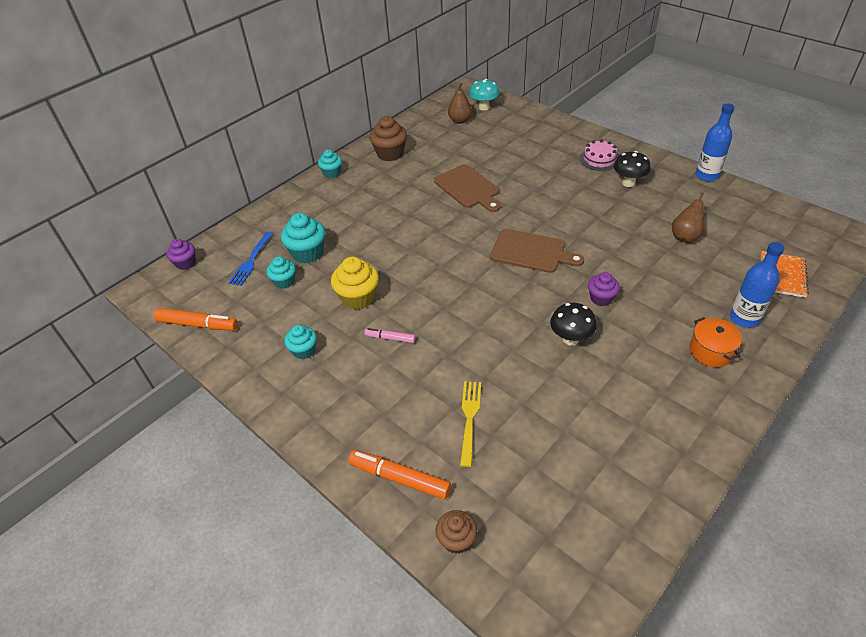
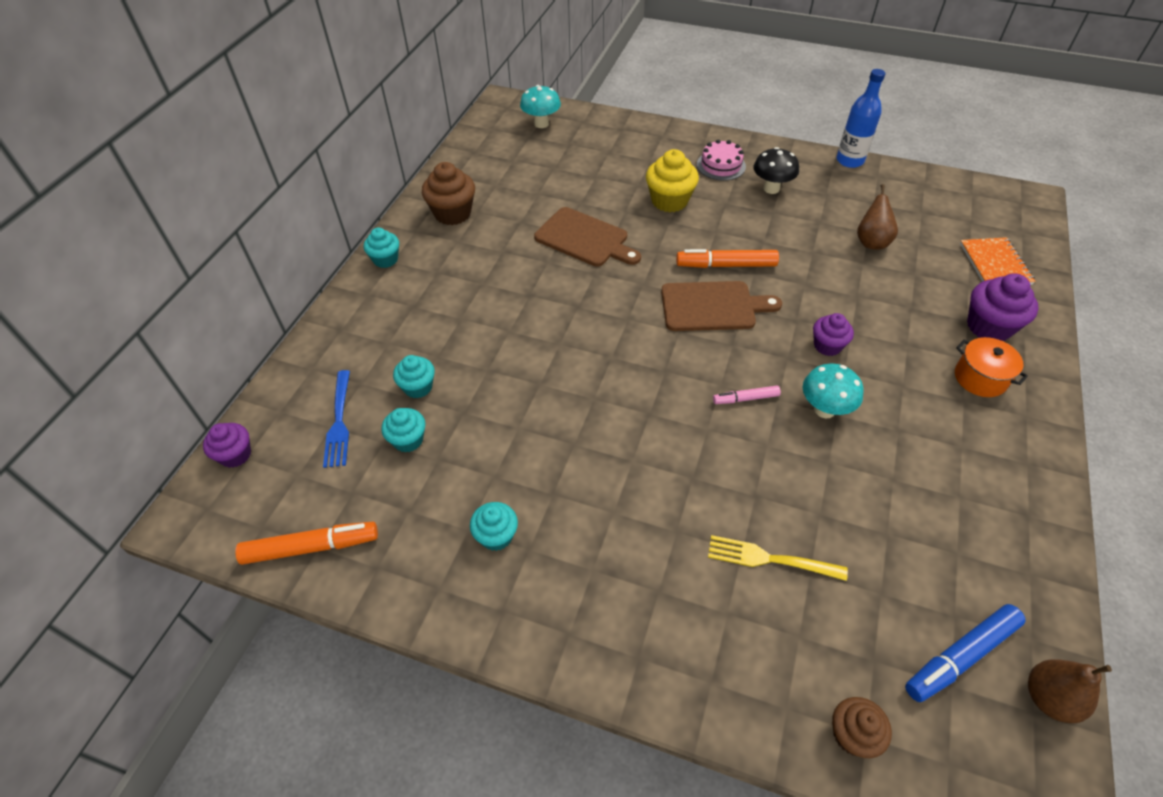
camera: 25 degrees left, 5 degrees up
(308, 253) = (418, 387): turquoise cupcake -> turquoise cupcake, size x0.63
(358, 298) = (528, 433): yellow cupcake -> yellow cupcake (669, 201)
(390, 338) = (605, 479): pink marker -> pink marker (745, 398)
(399, 478) = (733, 676): orange marker -> orange marker (726, 265)
(460, 121) = (520, 148): brown pear -> brown pear (1049, 698)
(470, 419) = (771, 559): yellow fork -> yellow fork turned 60 degrees counterclockwise
(566, 522) = (960, 656): none -> blue marker
(570, 339) = (824, 409): black mushroom -> turquoise mushroom
(744, 318) = (989, 326): blue bottle -> purple cupcake

